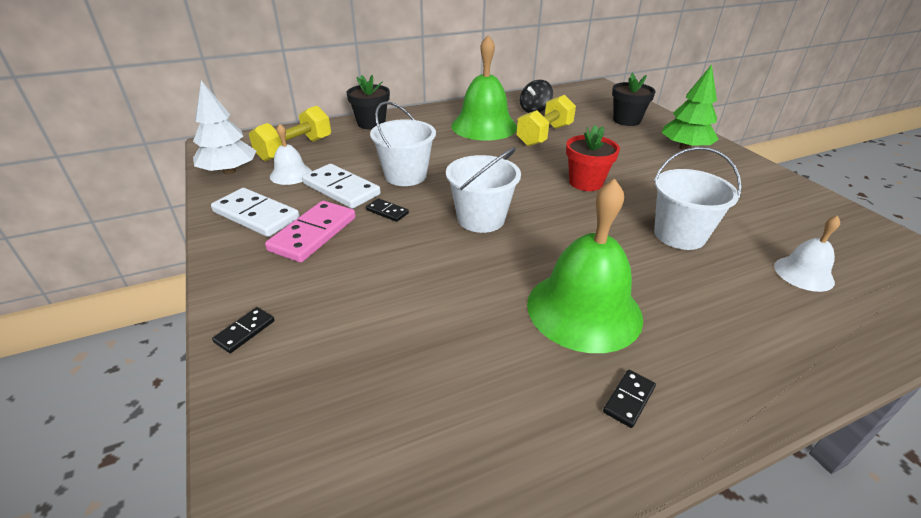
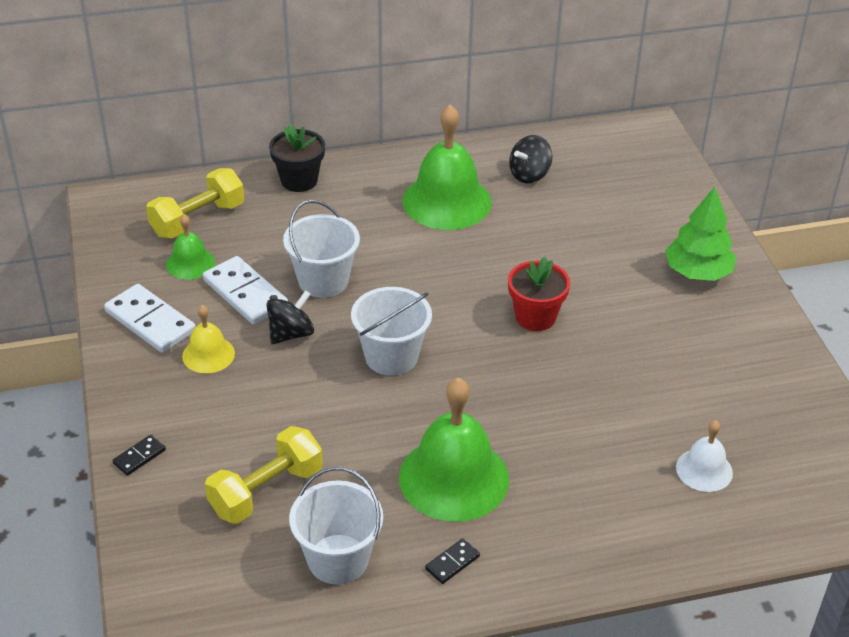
camera: 10 degrees right, 5 degrees up
(229, 171) = (120, 250): white tree -> none
(291, 174) = (190, 263): white bell -> green bell
(313, 234) = (208, 354): pink domino -> yellow bell
(387, 212) = (291, 334): black domino -> black spinning top
(544, 135) = (521, 228): yellow dumbbell -> yellow dumbbell (266, 491)
(626, 120) = (649, 210): black flower pot -> none
(679, 235) = (602, 406): white bucket -> white bucket (338, 559)

